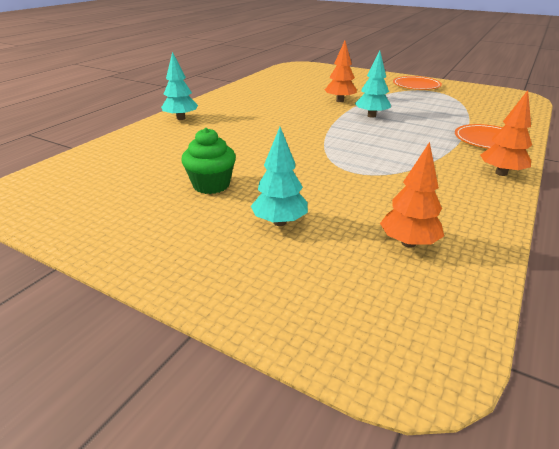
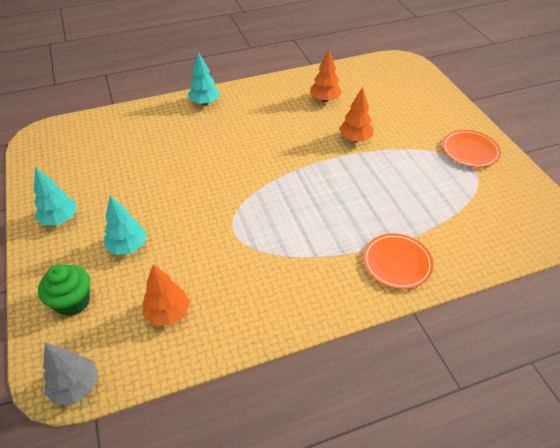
camera: 40 degrees right, 15 degrees up
(211, 185) = (135, 189): green cupcake -> green cupcake (72, 301)
(371, 116) = (349, 174): turquoise tree -> turquoise tree (60, 219)
(445, 353) = (76, 387): none -> grey tree
(501, 173) = (335, 303): orange tree -> orange tree (325, 99)

